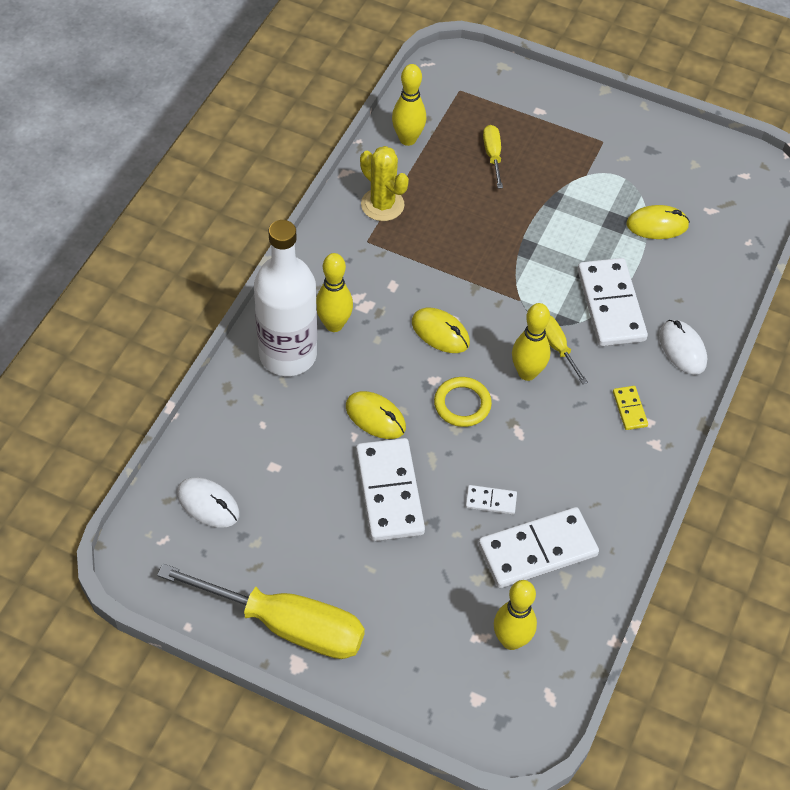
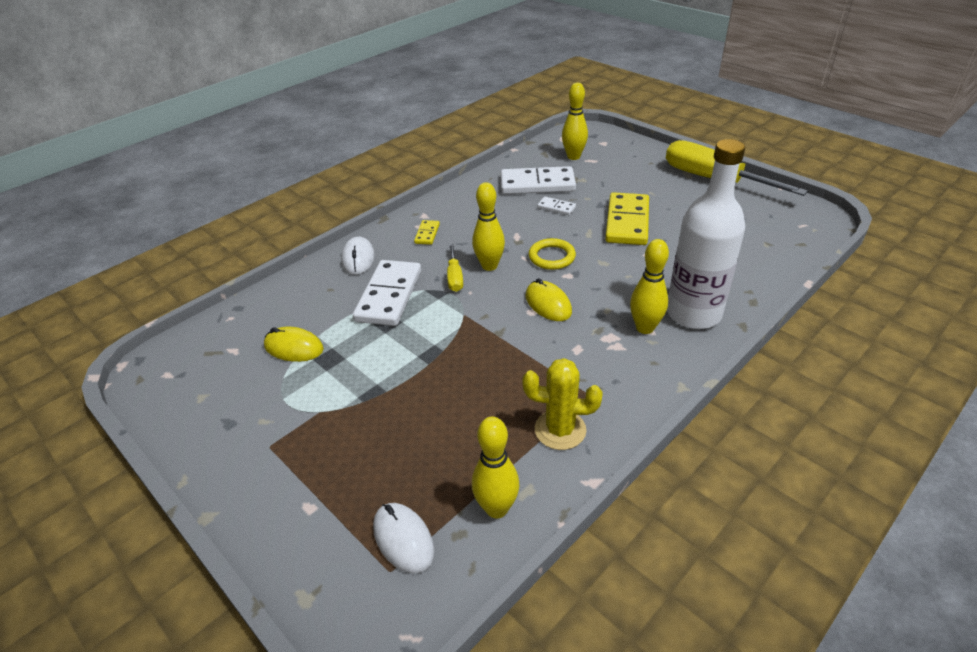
camera: 155 degrees left, 15 degrees down
(208, 504) = (768, 236): white mouse -> white mouse (403, 539)
(375, 417) = (625, 261): yellow mouse -> none
(382, 205) = (560, 430): yellow cactus -> yellow cactus turned 60 degrees counterclockwise
(389, 492) = (627, 222): white domino -> yellow domino
(493, 156) = (404, 459): yellow screwdriver -> none

